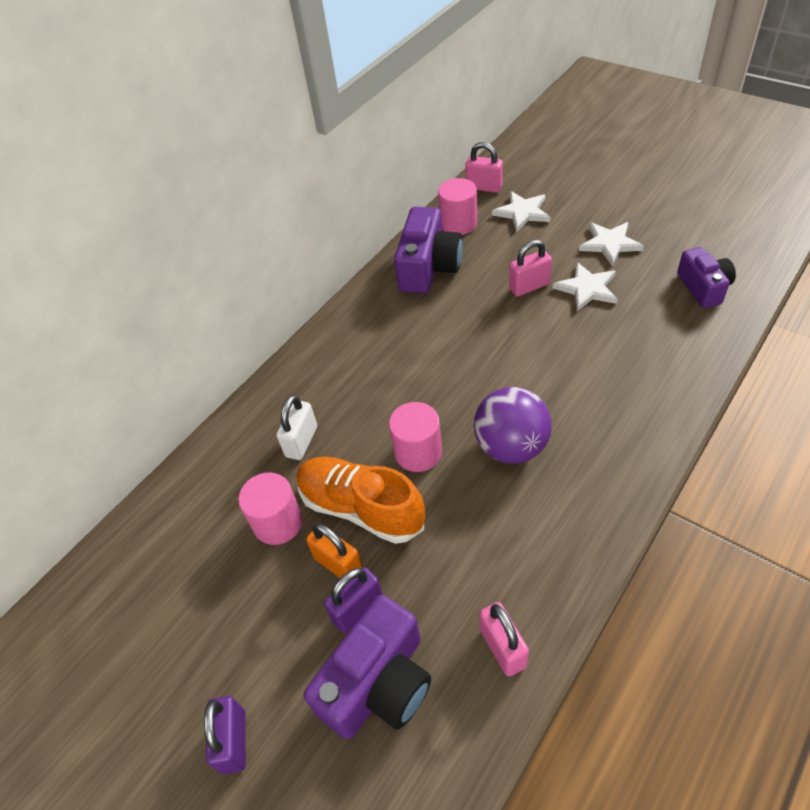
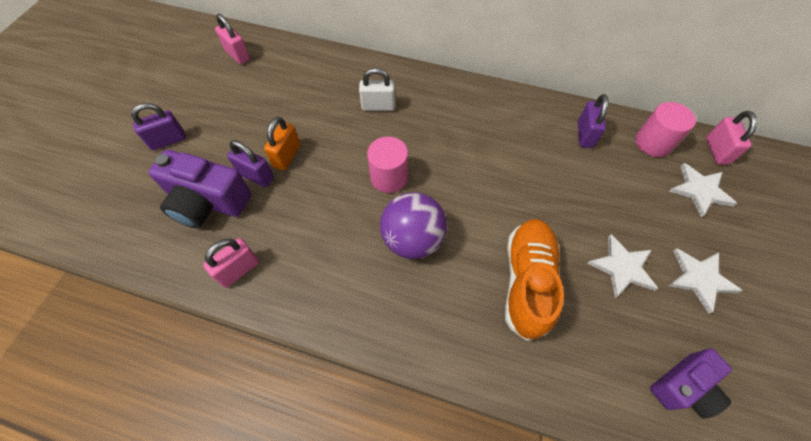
camera: 65 degrees right, 10 degrees up
(278, 522) = (311, 114): pink cylinder -> none
(361, 508) = (333, 156): orange shoe -> orange shoe (527, 281)
(428, 267) = (585, 135): purple camera -> purple padlock
(529, 286) = (600, 217): pink padlock -> pink padlock (237, 55)

